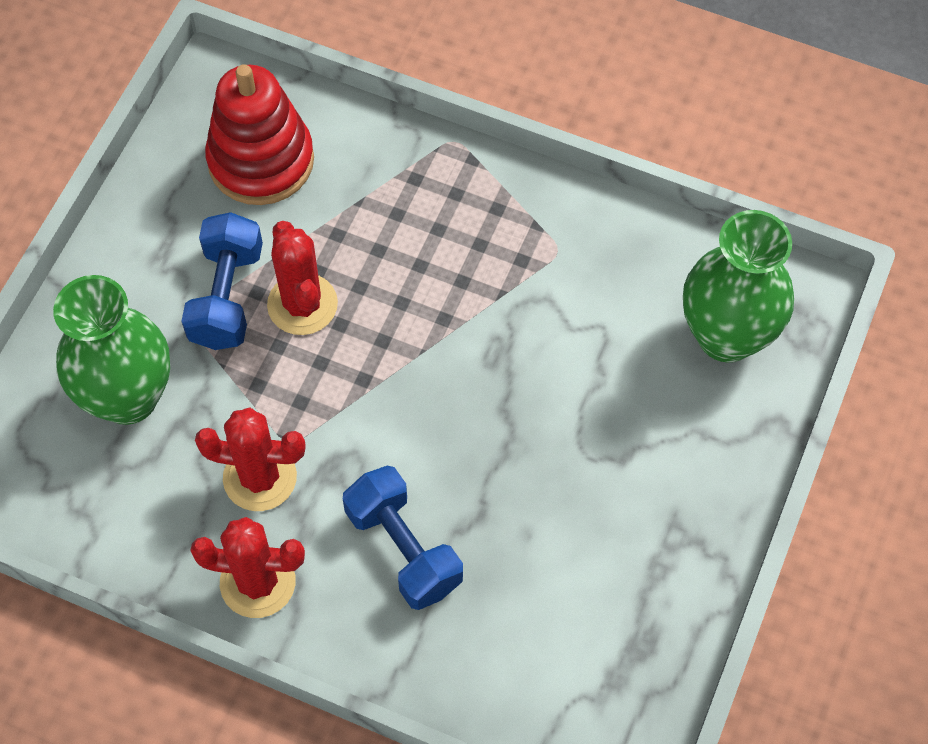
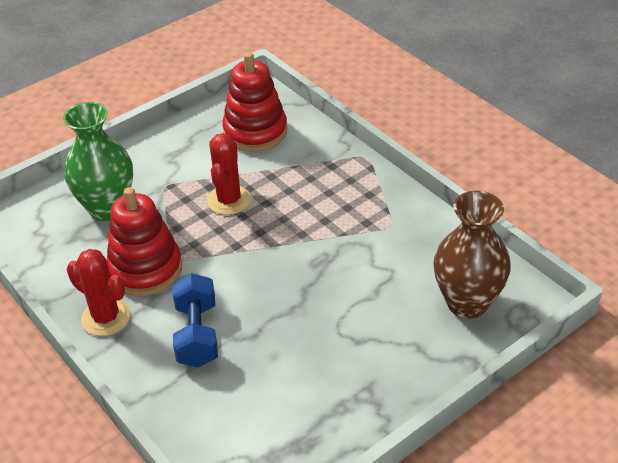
camera: 30 degrees right, 20 degrees down
(226, 296) = (192, 183): blue dumbbell -> none
(260, 477) = (145, 269): red cactus -> red stacking toy
(726, 336) = (467, 303): green vase -> brown vase

